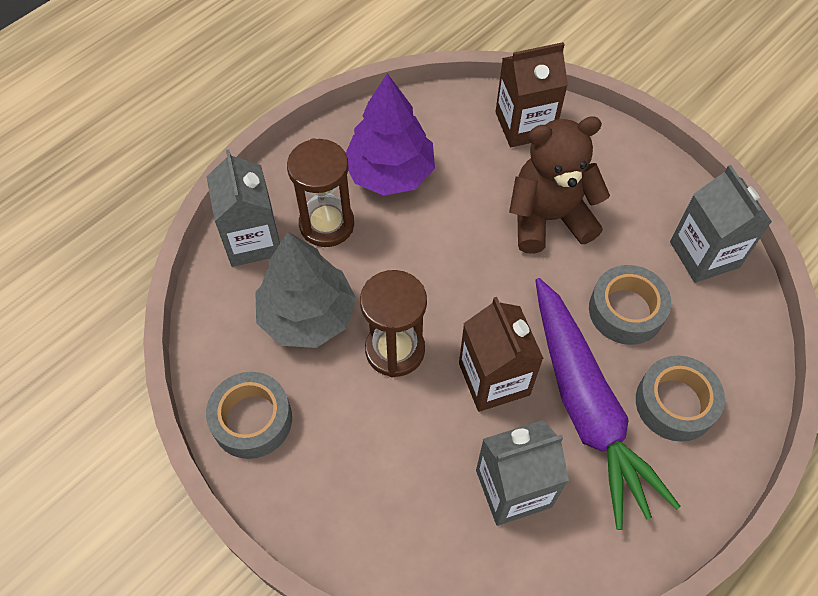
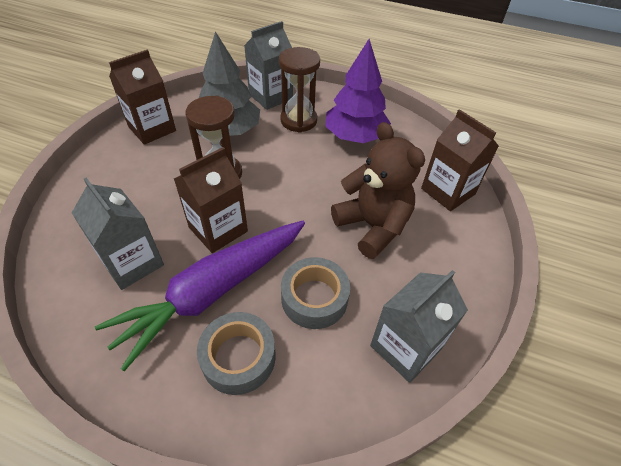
camera: 65 degrees right, 10 degrees down
(252, 420) = (152, 129): grey tape -> brown carton

